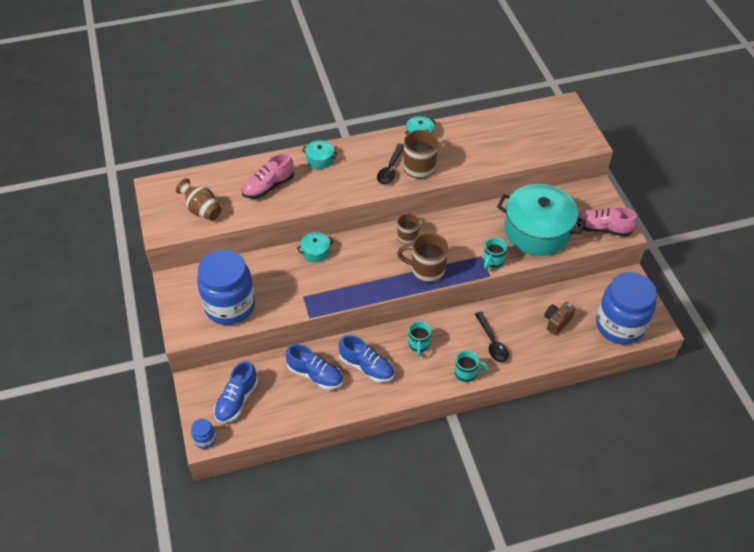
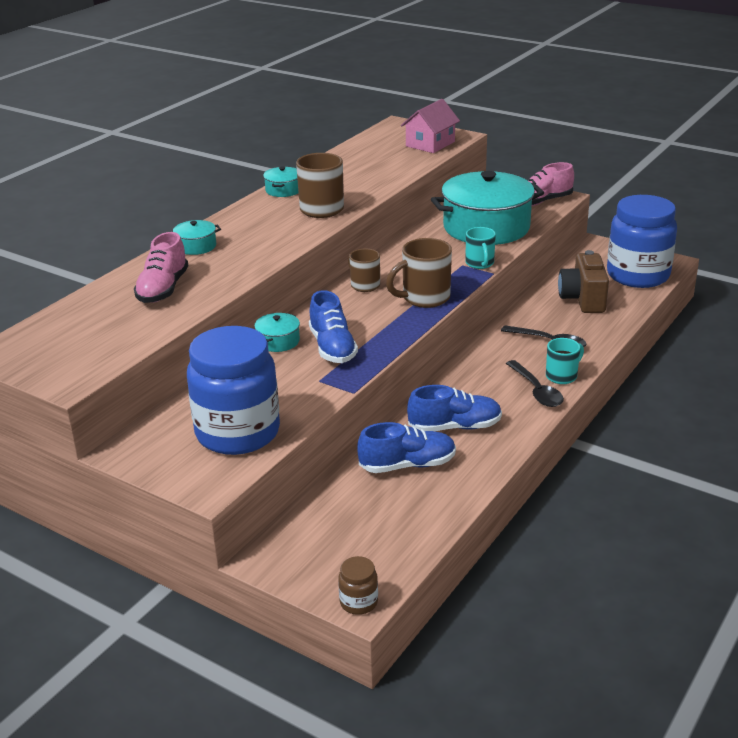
camera: 40 degrees left, 20 degrees down
(202, 210) = (101, 342): brown vase -> none
(205, 439) = (358, 602): blue jar -> brown jar
(237, 400) = (345, 542): blue shoe -> blue shoe (332, 347)
(390, 169) = (291, 222): black spoon -> black spoon (536, 391)
(419, 345) = (482, 382): turquoise mug -> none
(557, 322) = (583, 300): brown camera -> brown camera, size x1.51
(560, 140) = (430, 144): none -> pink house

